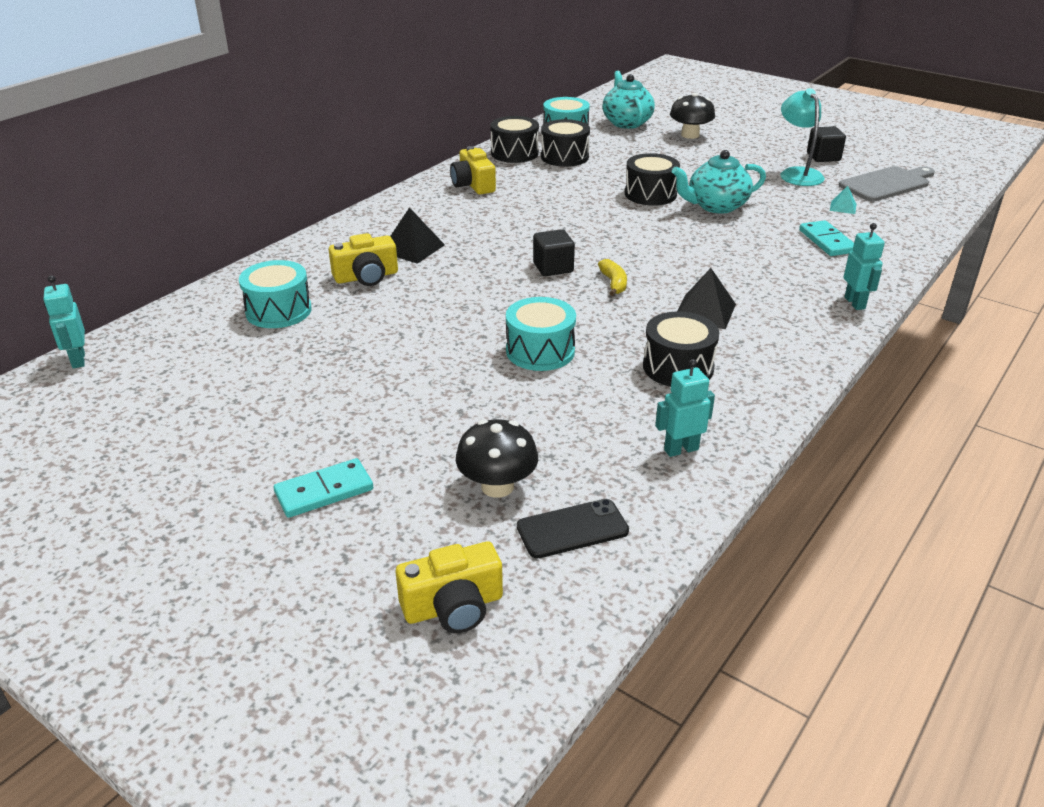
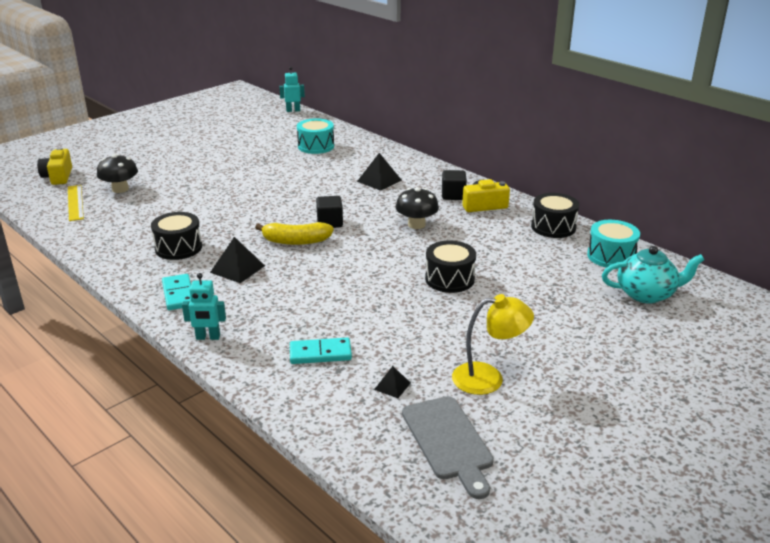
camera: 100 degrees right, 5 degrees down
(324, 491) = (151, 156): turquoise domino -> turquoise domino (178, 294)
(366, 277) = (345, 167): yellow camera -> none
(540, 351) = (227, 209): turquoise drum -> none
(564, 157) = (543, 249): black drum -> none
(572, 529) = (75, 202): black phone -> yellow ruler
(613, 283) = (296, 241): yellow banana -> yellow banana, size x1.64
(681, 449) = (103, 236): turquoise robot -> none
(690, 135) = (610, 328): black mushroom -> black mushroom (416, 224)
(716, 206) = (415, 308): turquoise teapot -> none
(797, 174) = (488, 378): turquoise lamp -> yellow lamp
(823, 157) = (540, 413): black cube -> black cube (453, 195)
(843, 207) = (392, 386): turquoise pyramid -> black pyramid

